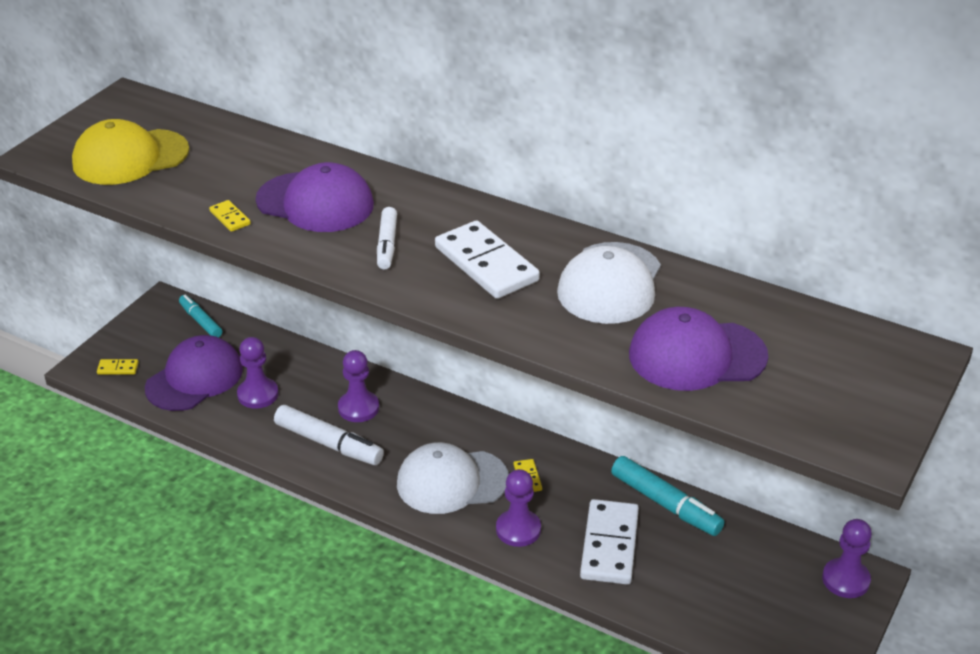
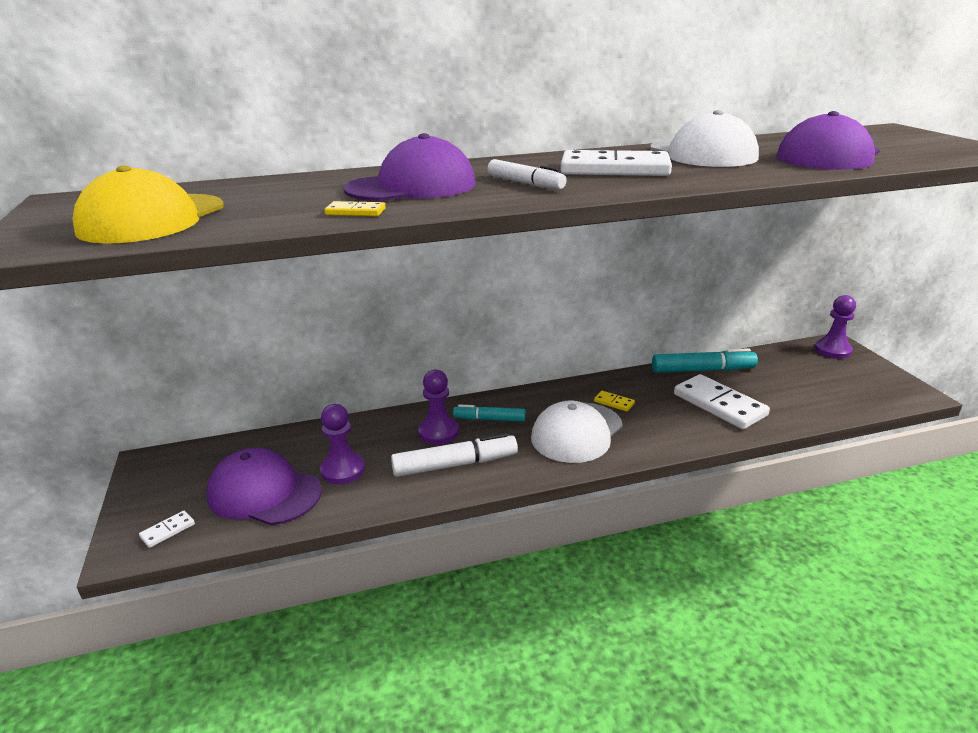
camera: 45 degrees left, 10 degrees down
(118, 368) = (168, 531): yellow domino -> white domino
(194, 378) = (264, 493): purple cap -> purple cap turned 60 degrees counterclockwise
(201, 321) = (208, 455): turquoise marker -> turquoise marker (489, 419)
(518, 529) = (662, 430): purple pawn -> none

